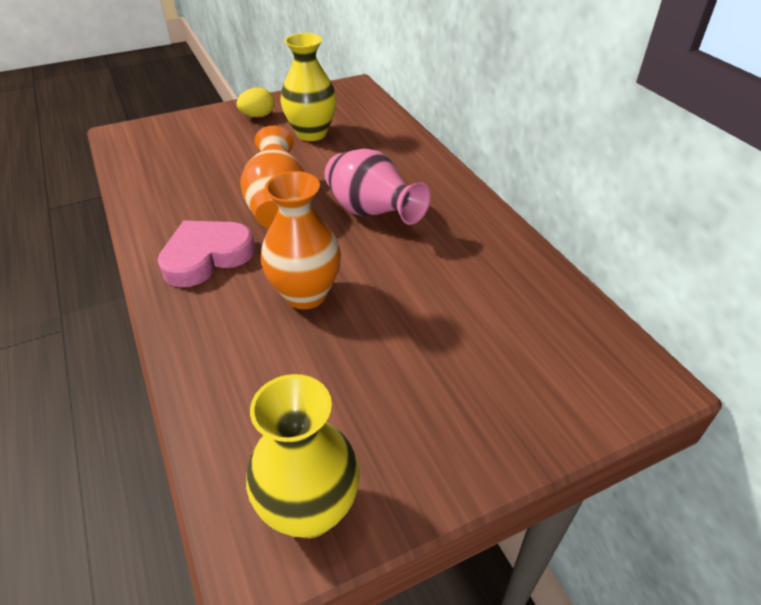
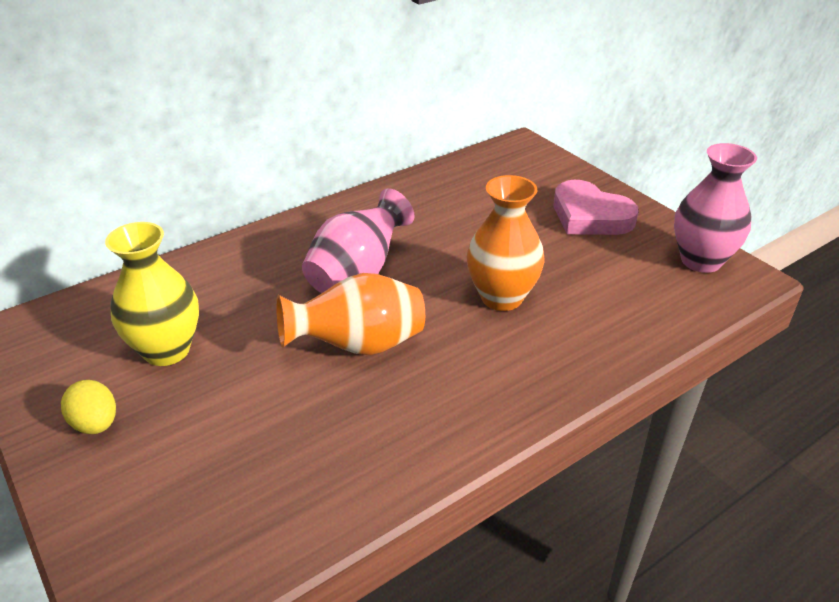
camera: 100 degrees left, 5 degrees down
(206, 257) = (470, 383): pink heart -> pink heart (590, 216)
(309, 510) = (701, 261): yellow vase -> pink vase

